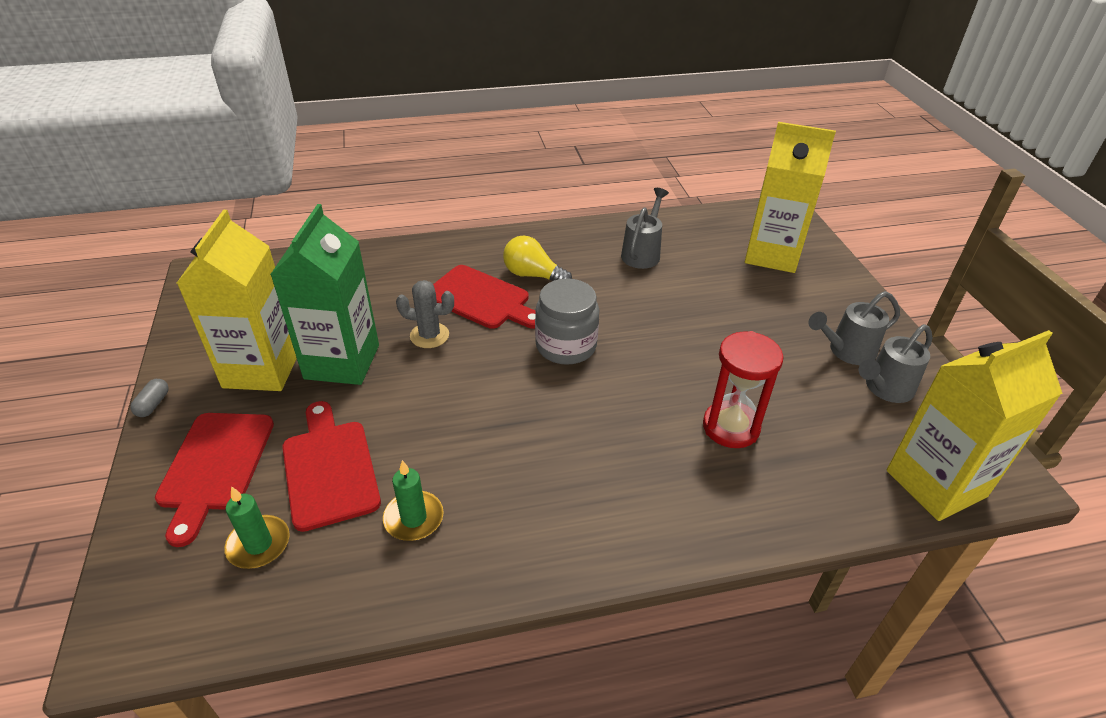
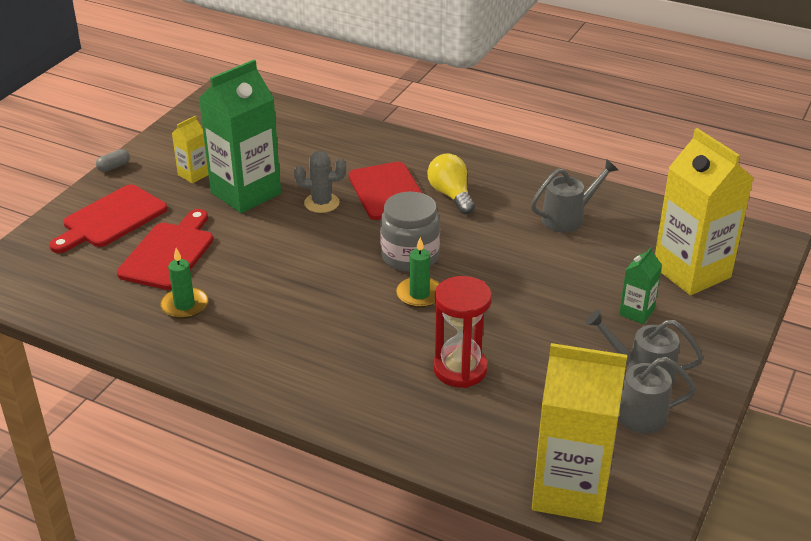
camera: 40 degrees right, 5 degrees down
(258, 544) = (91, 272): green candle -> green candle (419, 294)
(262, 369) = (193, 174): yellow carton -> yellow carton, size x0.46
(429, 335) = (321, 203): grey cactus -> grey cactus turned 45 degrees counterclockwise
(781, 304) = (636, 312): none -> green carton

